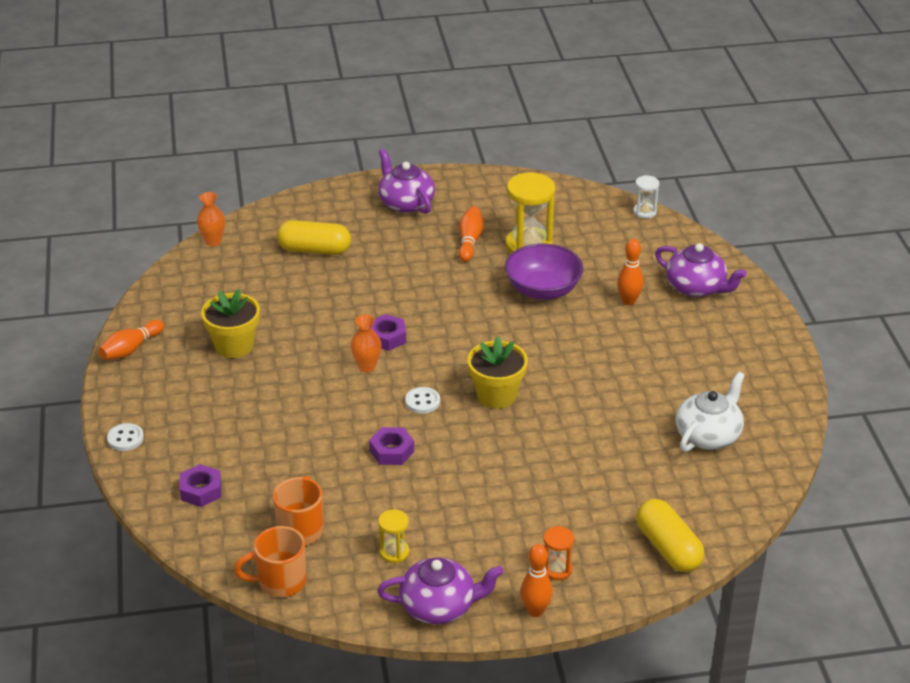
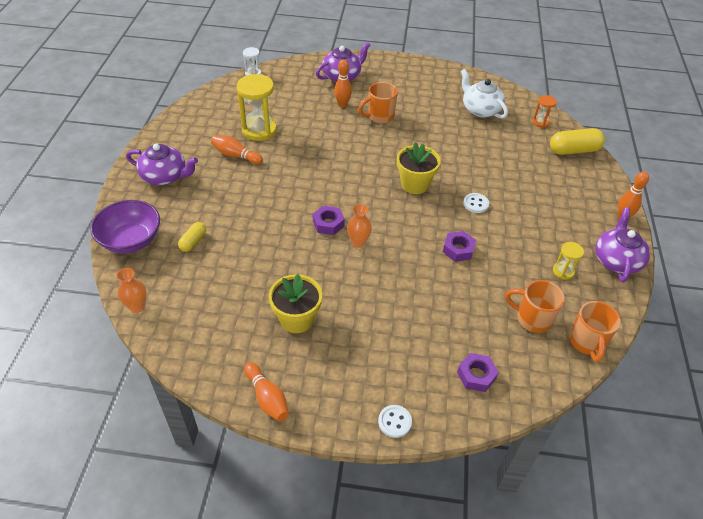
camera: 75 degrees left, 10 degrees up
(314, 250) = (193, 241): yellow capsule -> yellow capsule, size x0.57
(405, 203) = (165, 176): purple teapot -> purple teapot turned 150 degrees counterclockwise
(422, 401) = (409, 221): white button -> white button (475, 204)
(543, 290) = (311, 136): purple bowl -> purple bowl (131, 240)
(557, 569) = (587, 199): orange hourglass -> orange hourglass (540, 122)
(624, 339) = (379, 116): none -> orange mug

